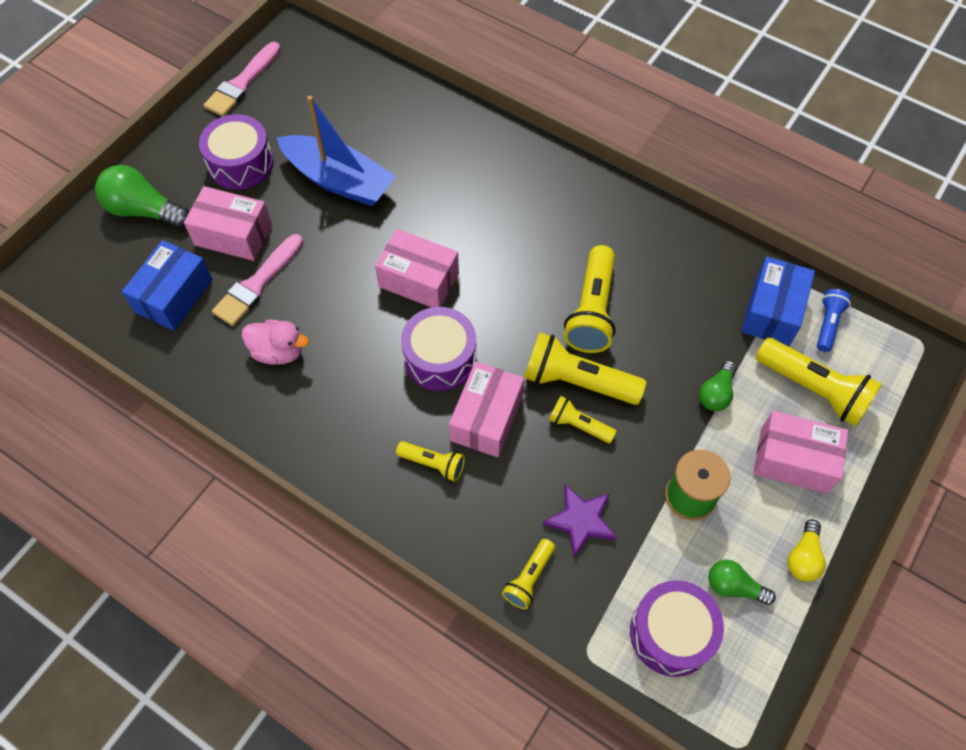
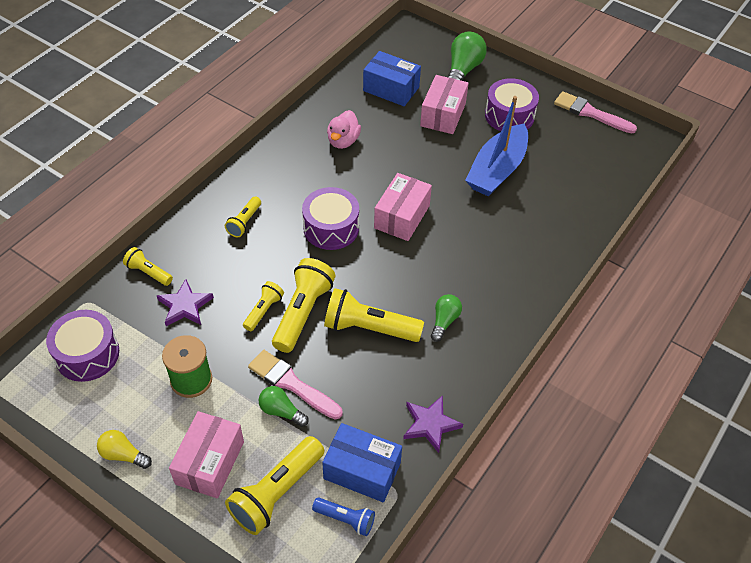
camera: 90 degrees right, 10 degrees down
(257, 284) = (400, 128): pink brush -> pink brush (291, 384)
(486, 418) = (277, 254): pink box -> none
(707, 252) = (430, 424): none -> purple star
(734, 587) = (111, 400): green light bulb -> green light bulb (444, 321)

